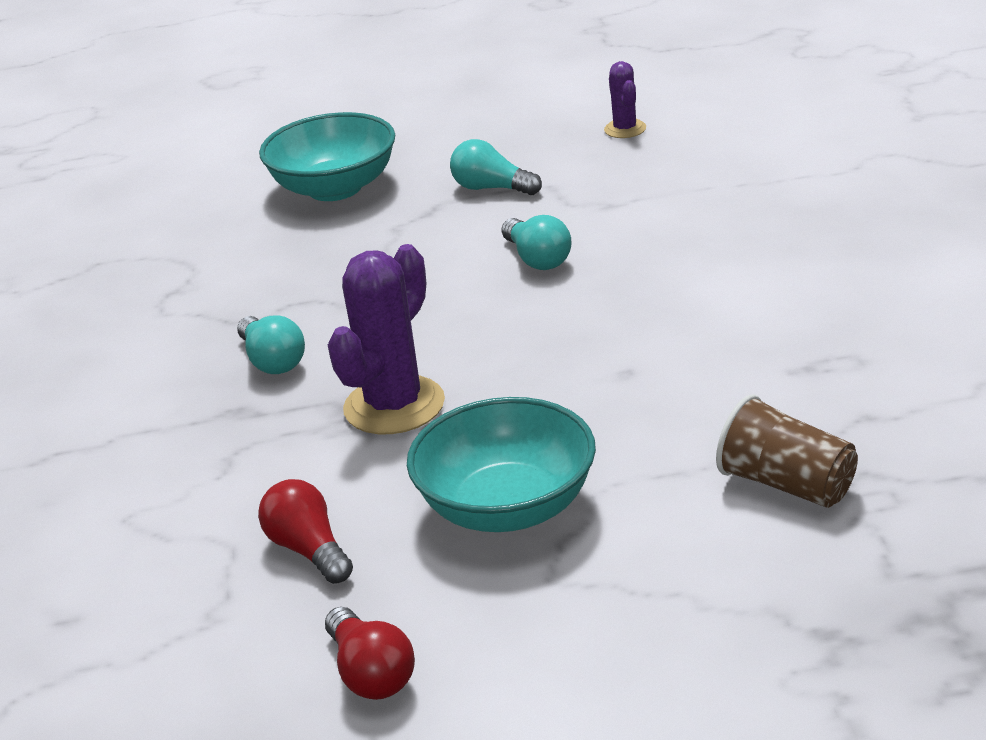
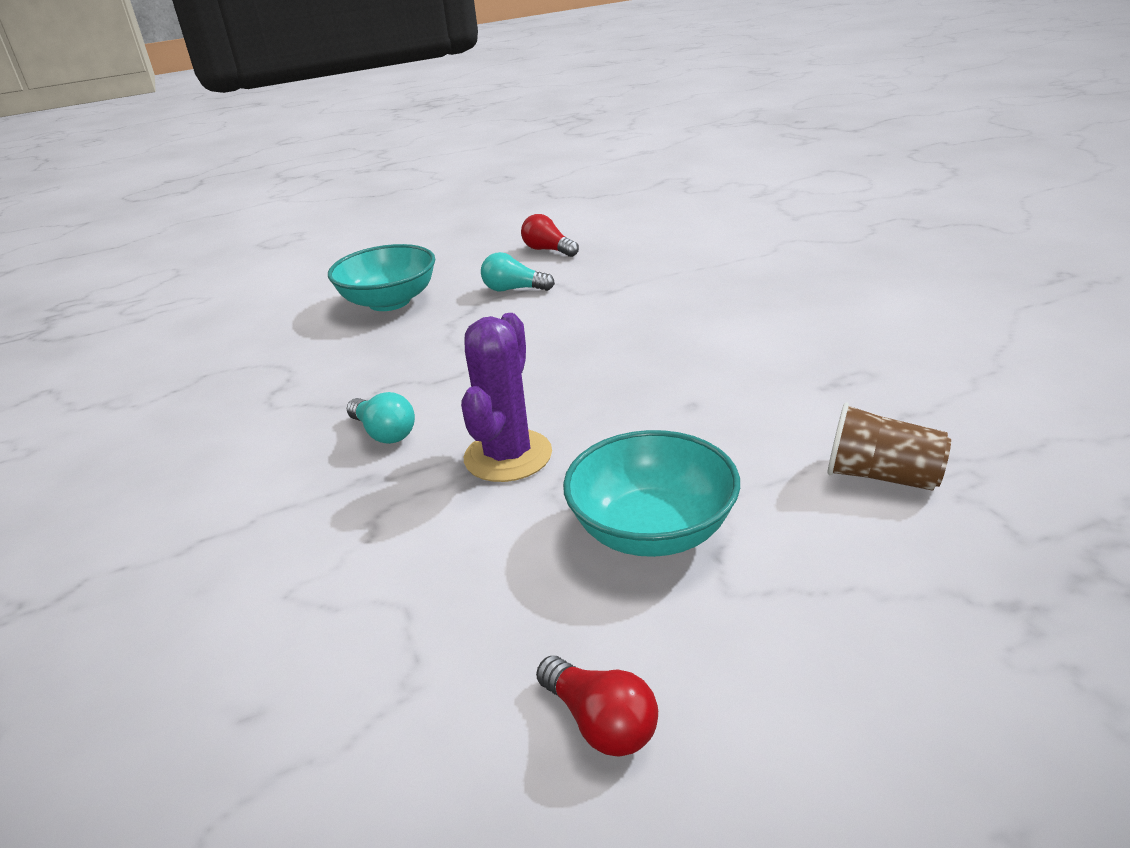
camera: 15 degrees left, 0 degrees up
(309, 550) = (482, 599): red light bulb -> red light bulb (548, 250)
(537, 259) = (574, 332): turquoise light bulb -> none
(625, 129) = (594, 243): purple cactus -> none

